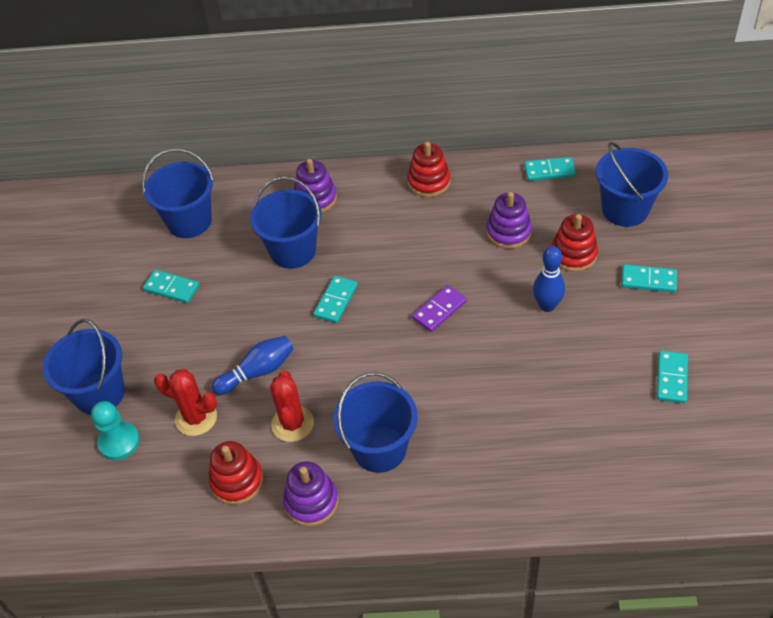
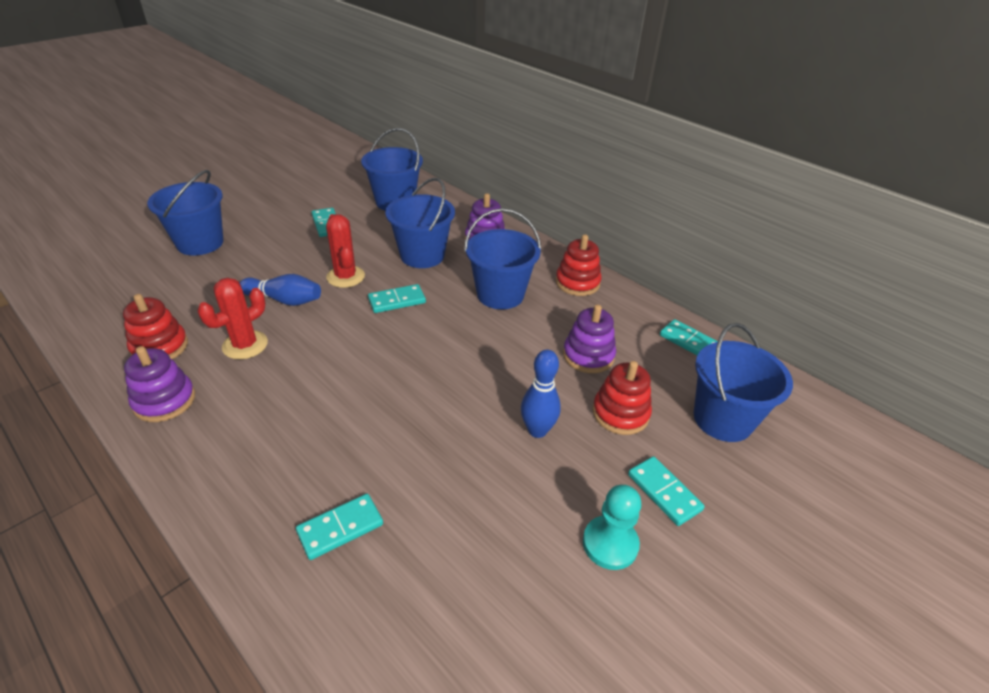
camera: 40 degrees right, 10 degrees down
(119, 442) = (160, 273): turquoise pawn -> turquoise pawn (610, 544)
(196, 418) = (211, 294): red cactus -> red cactus (345, 277)
(379, 449) = (257, 411): blue bucket -> blue bucket (500, 294)
(439, 310) = (451, 362): purple domino -> none
(672, 378) = (559, 600): turquoise domino -> turquoise domino (340, 528)

